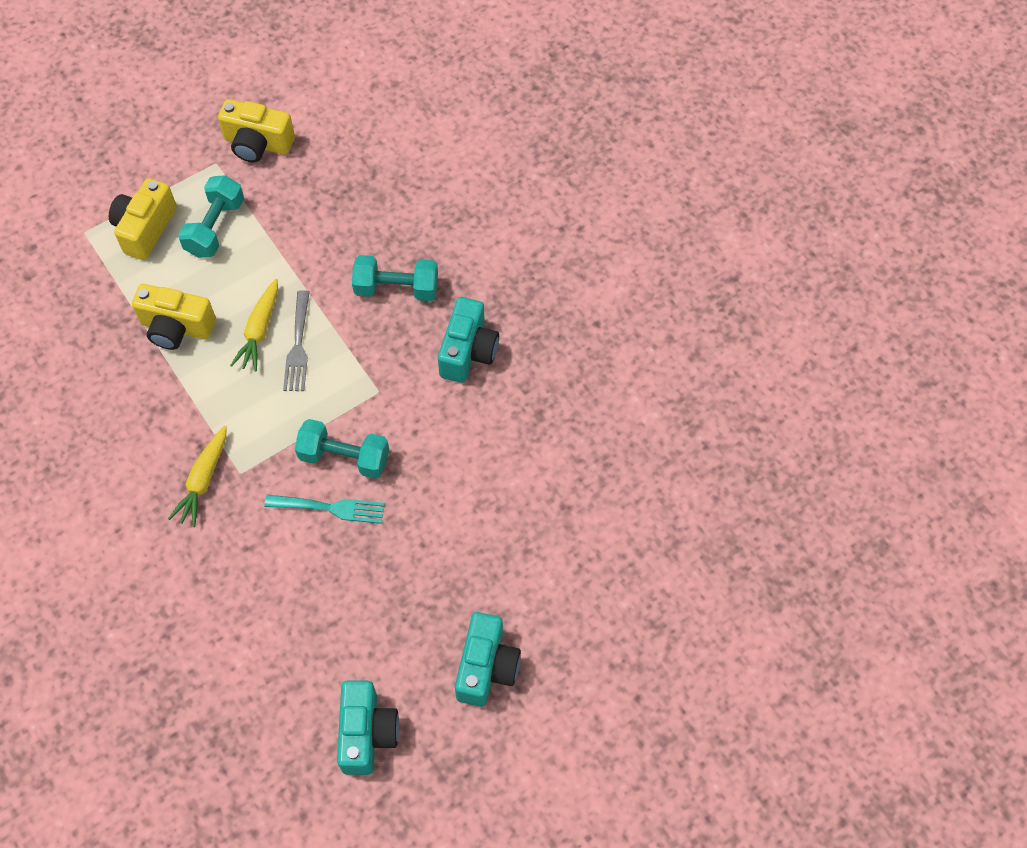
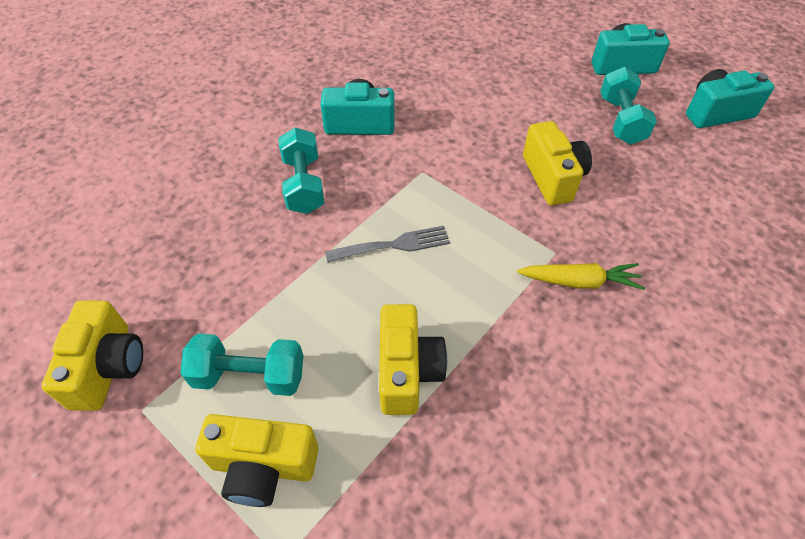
camera: 105 degrees left, 10 degrees down
(259, 330) = (385, 284): yellow carrot -> none
(330, 508) = (552, 177): turquoise fork -> yellow camera
(344, 457) = (499, 179): turquoise dumbbell -> turquoise dumbbell (621, 120)

